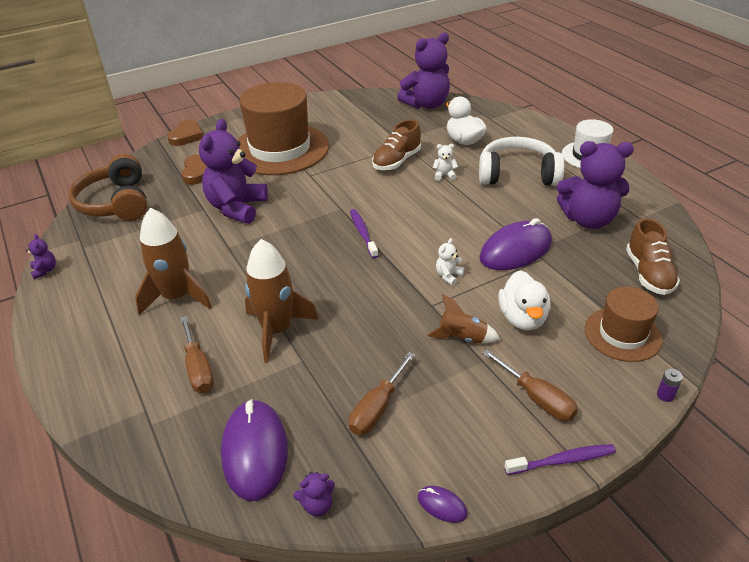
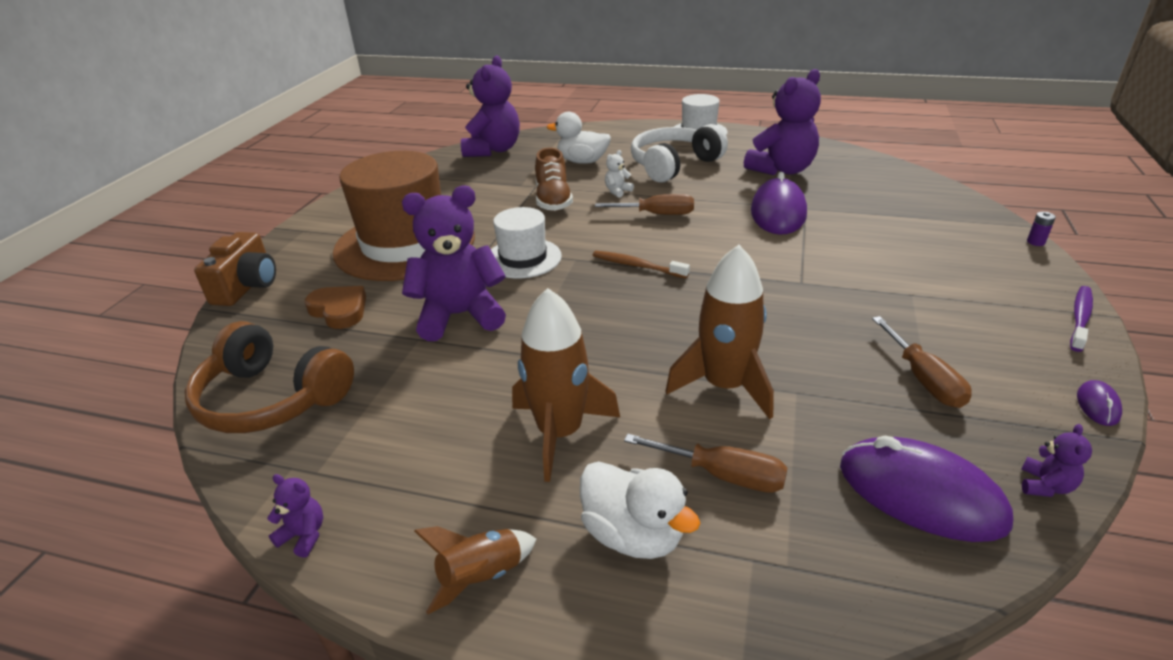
camera: 45 degrees left, 5 degrees down
(186, 136) = (247, 286): brown heart -> brown camera
(237, 208) = (459, 316): purple teddy bear -> purple teddy bear turned 105 degrees clockwise
(317, 191) = (523, 258): none -> white hat
(363, 233) = (637, 266): purple toothbrush -> brown toothbrush
(442, 505) = (1098, 405): purple mouse -> purple mouse turned 60 degrees counterclockwise
(448, 276) = (770, 255): white teddy bear -> none
(462, 338) = (868, 289): brown rocket -> brown rocket (481, 576)
(522, 318) = (875, 251): white duck -> white duck (633, 535)
(537, 398) = (989, 293): brown screwdriver -> brown screwdriver (657, 214)
(622, 334) = (945, 223): brown hat -> none
(648, 274) = (882, 182): brown shoe -> none

